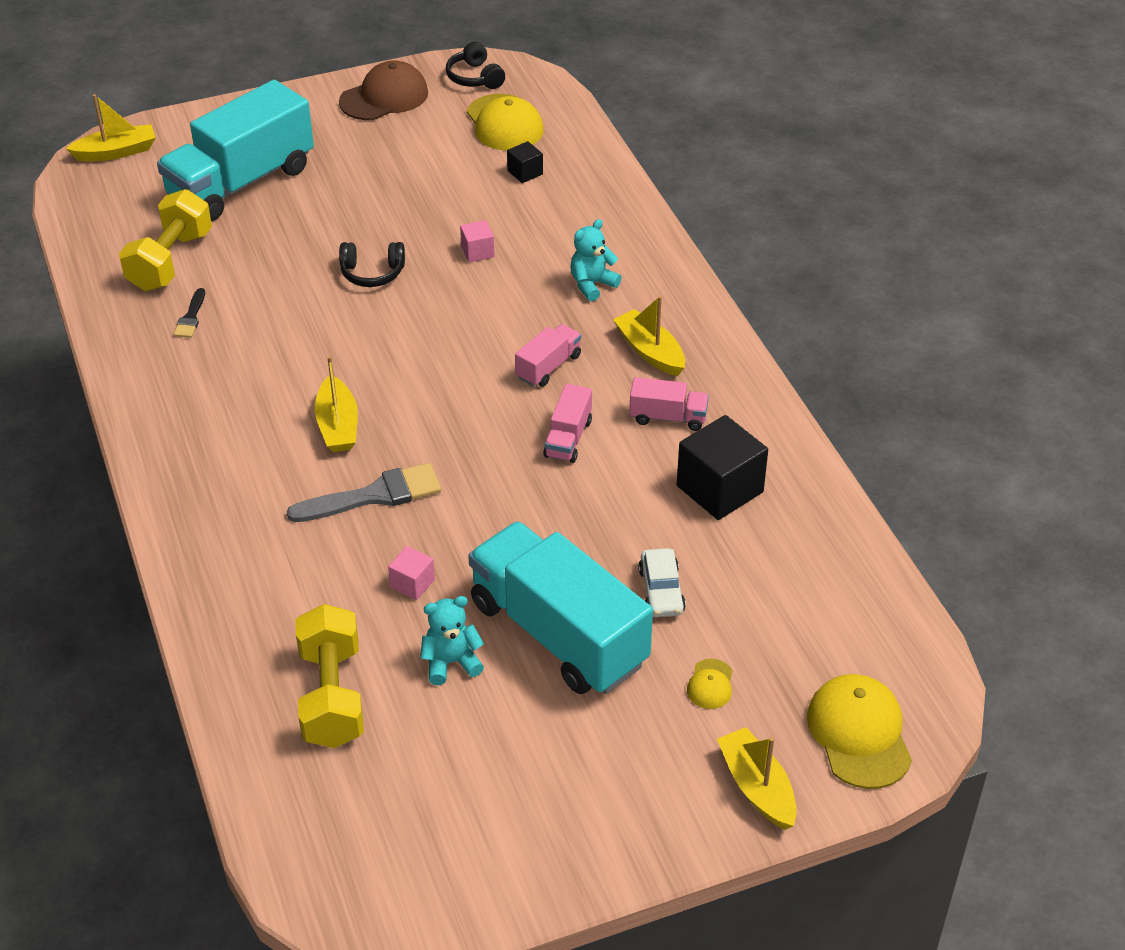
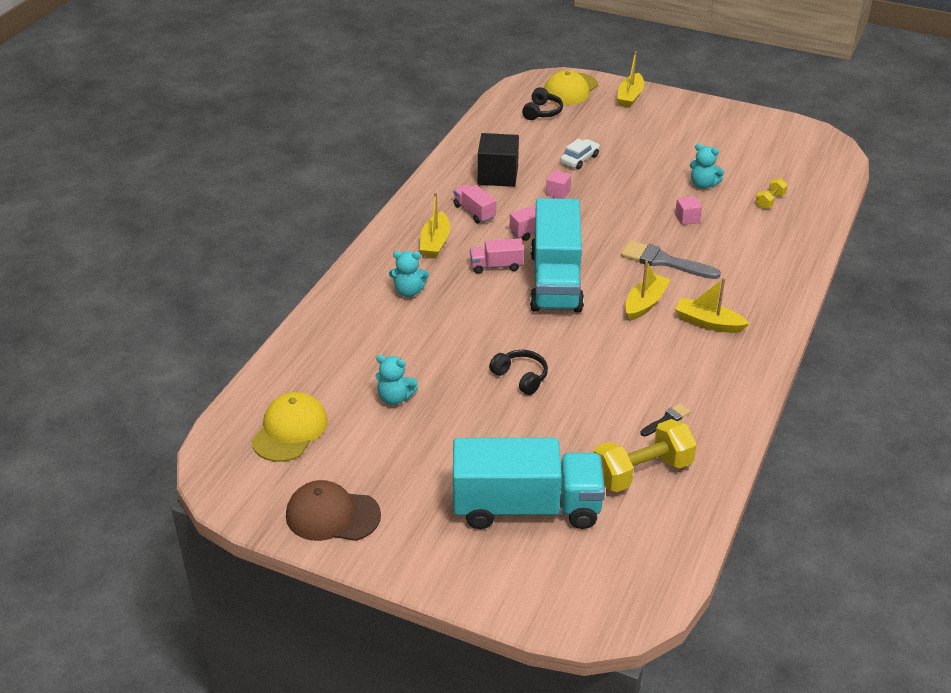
camera: 135 degrees left, 5 degrees down
(116, 152) = (591, 610): yellow boat -> yellow boat (708, 323)
(332, 696) = (770, 201): yellow dumbbell -> yellow dumbbell, size x0.49
(458, 192) = (395, 398): none -> turquoise teddy bear
(474, 77) = (247, 486): black headphones -> black headphones (542, 112)
(477, 252) = (441, 350): pink cube -> pink cube (558, 192)
(525, 172) = (335, 383): black cube -> none
(558, 633) = (643, 170): turquoise truck -> turquoise truck (555, 281)
(710, 684) = (604, 126): yellow cap -> none

